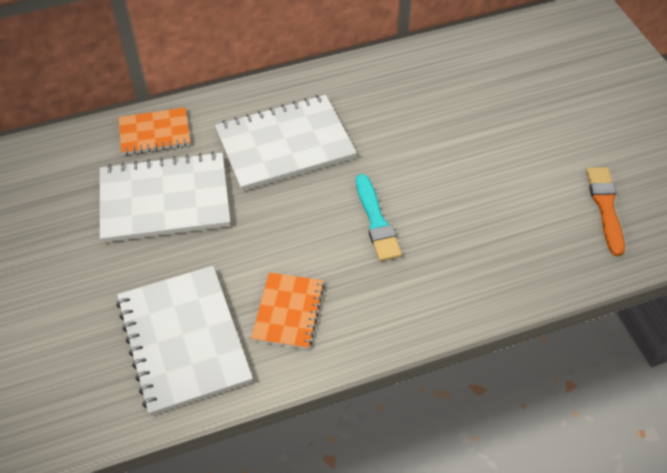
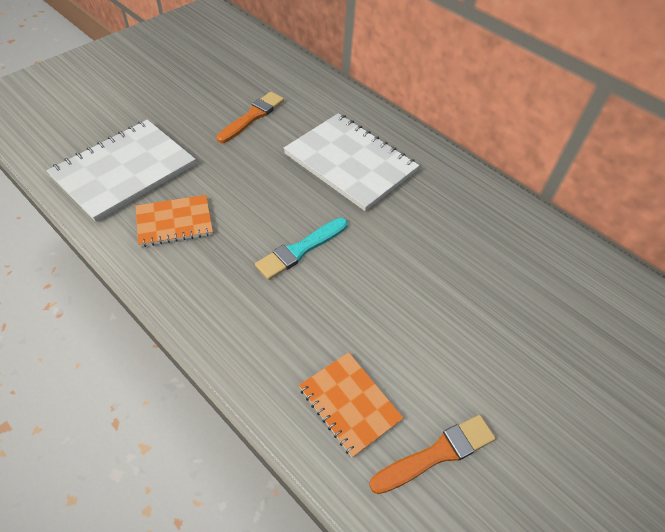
camera: 60 degrees right, 0 degrees up
(154, 133) = (314, 90): orange notebook -> orange notebook (350, 404)
(165, 200) = (252, 116): white notebook -> orange brush

